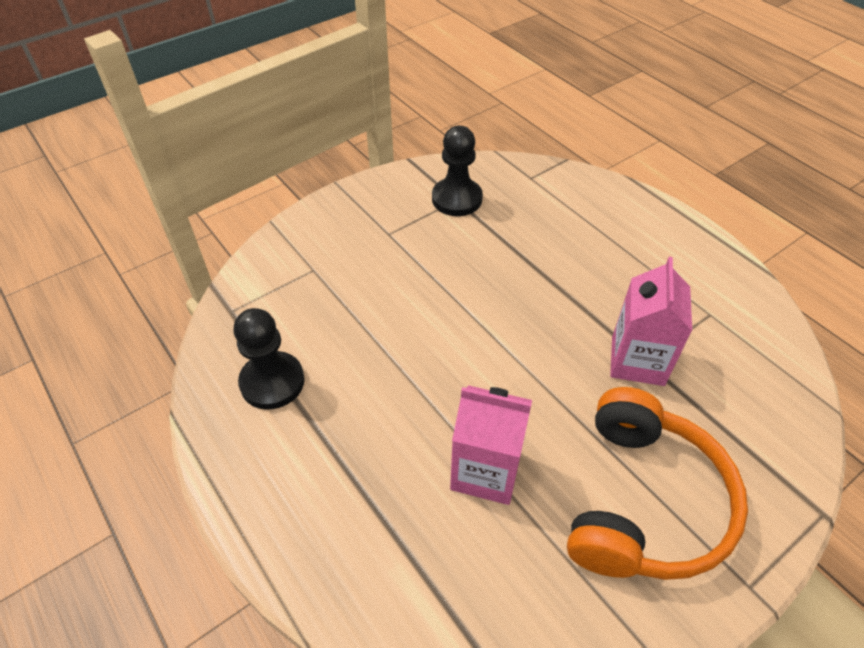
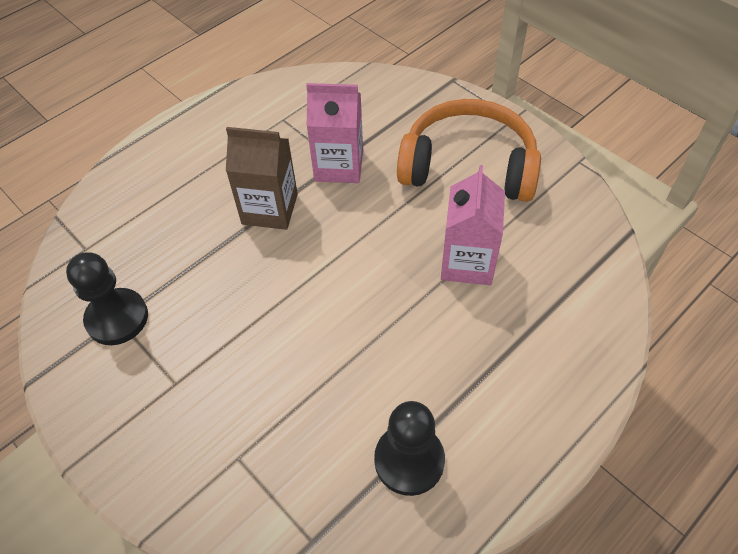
camera: 95 degrees left, 5 degrees up
(572, 297) = (270, 209): none -> brown carton

